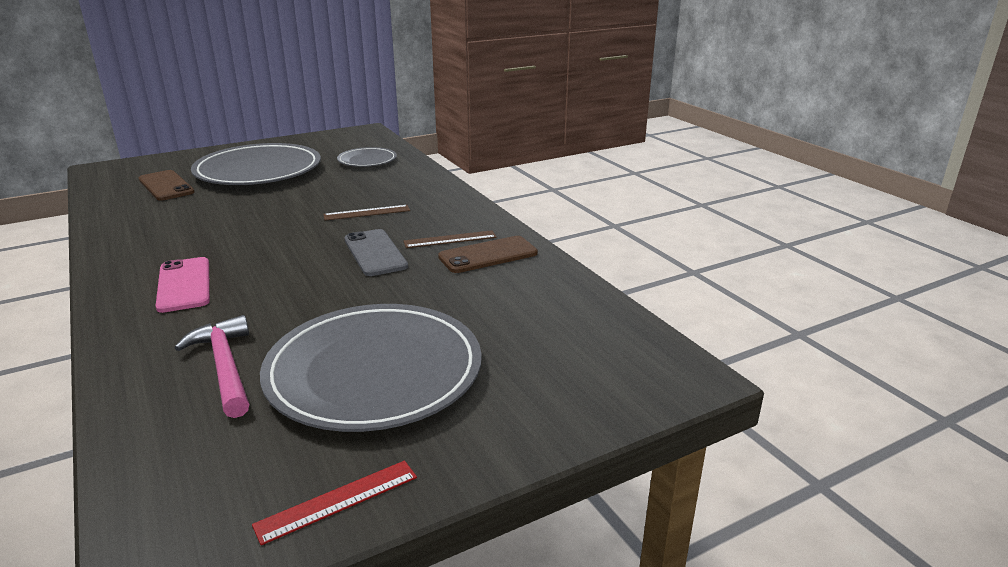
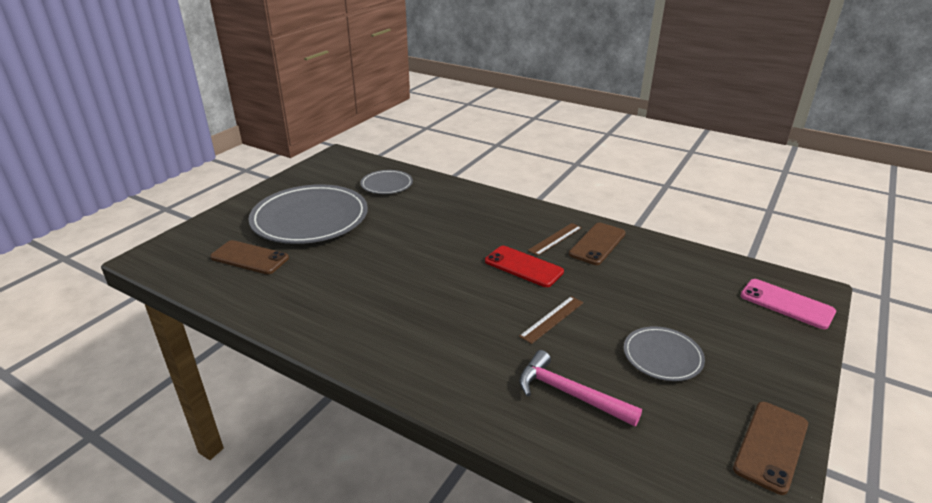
camera: 30 degrees left, 5 degrees up
(184, 285) = (430, 343): pink phone -> pink phone (786, 304)
(337, 500) = (771, 446): red ruler -> brown phone
(367, 213) = (463, 234): brown ruler -> brown ruler (552, 319)
(374, 372) = (662, 356): grey plate -> grey plate, size x0.50
(375, 253) = (523, 266): grey phone -> red phone

